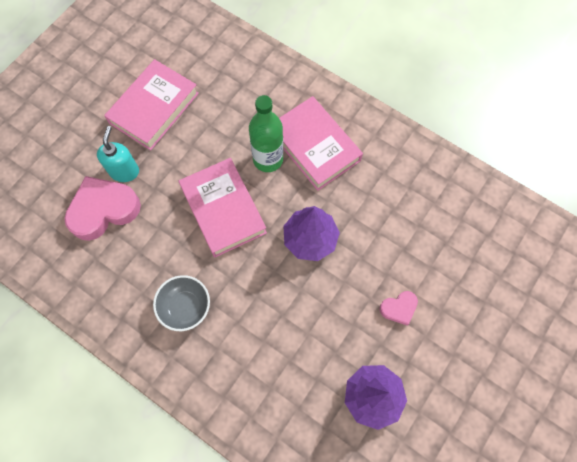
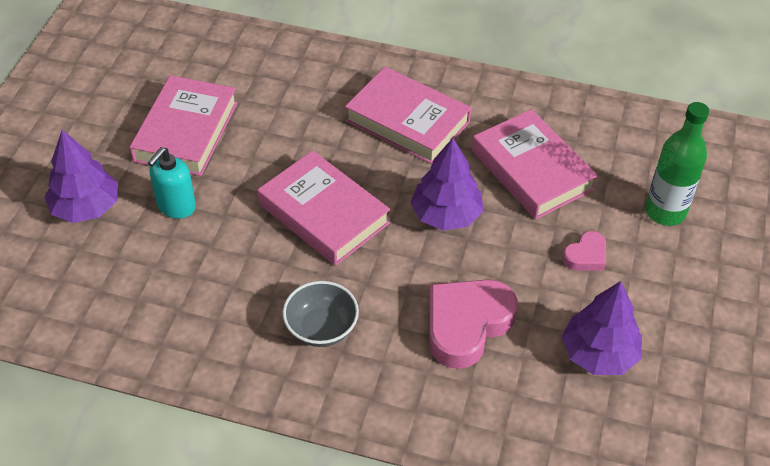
camera: 20 degrees left, 20 degrees down
(64, 153) = (86, 207): none -> purple tree
(103, 210) = (166, 254): pink heart -> pink heart (466, 325)
(124, 171) = (176, 206): turquoise soap dispenser -> turquoise soap dispenser turned 135 degrees counterclockwise
(268, 159) = (356, 148): green bottle -> green bottle (665, 212)
(389, 219) = (531, 170): none -> pink book

